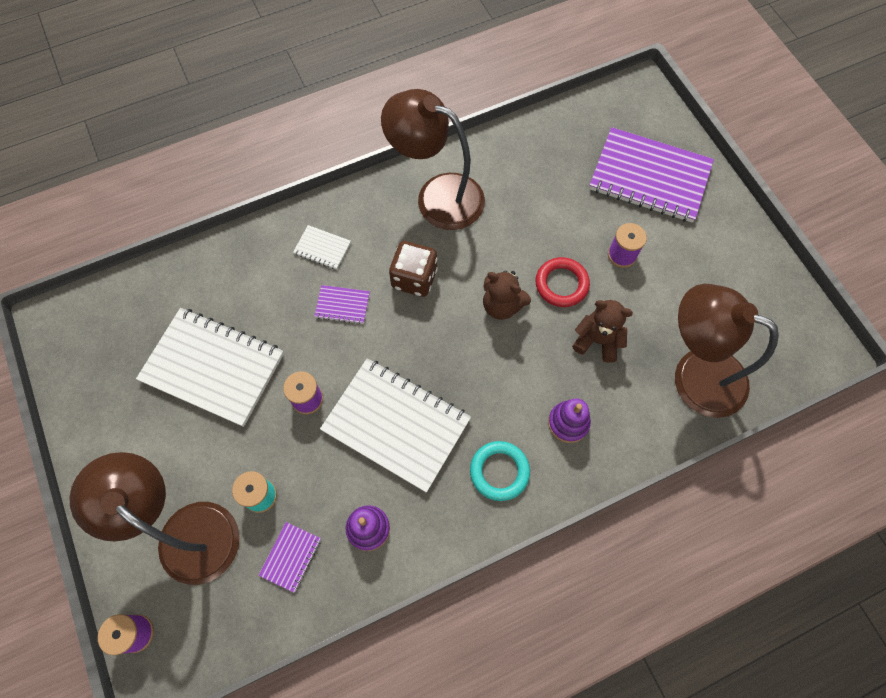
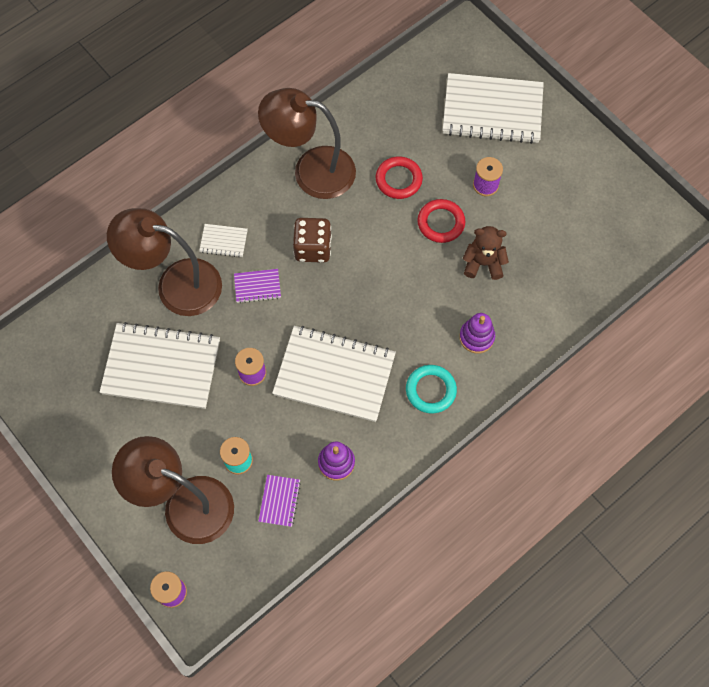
camera: 15 degrees left, 0 degrees up
(502, 305) = (395, 253): brown teddy bear -> none
(528, 227) = (398, 180): none -> red ring
(649, 177) = (492, 110): purple notebook -> white notebook
(694, 374) = (570, 272): brown lamp -> brown lamp (176, 284)

